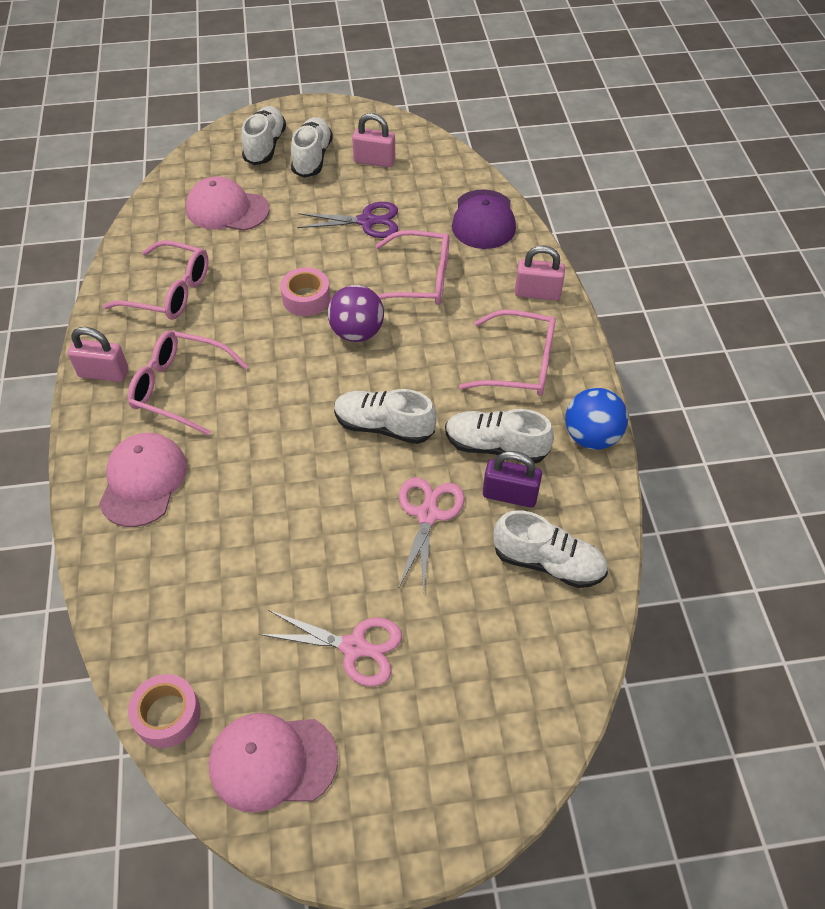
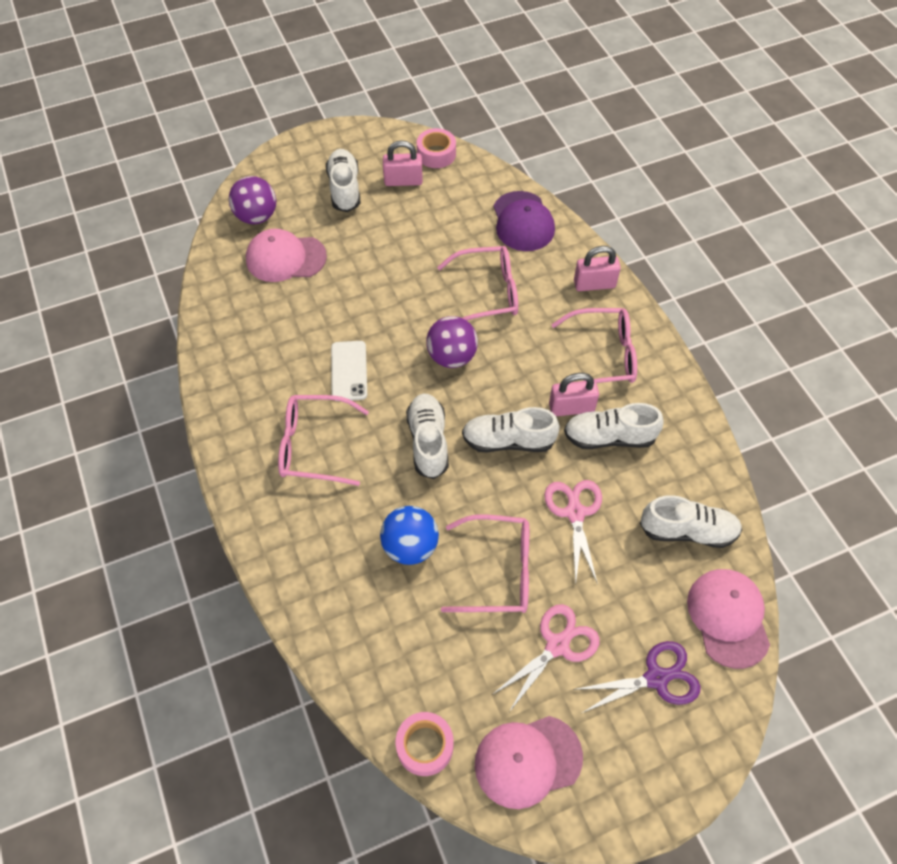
camera: 15 degrees left, 5 degrees up
(104, 373) = (237, 448): pink padlock -> pink padlock (571, 408)
(143, 481) = (317, 542): pink cap -> pink cap (728, 618)
(169, 291) = (265, 353): pink glasses -> pink glasses (498, 571)
(215, 167) = (256, 216): none -> purple ball
(245, 325) = (349, 371): none -> white phone
(265, 146) = (295, 185): white shoe -> white shoe (428, 442)
(306, 298) = (393, 333): pink tape -> pink tape (436, 154)
(354, 647) = (557, 645): pink scissors -> pink scissors turned 45 degrees counterclockwise
(366, 221) = (419, 244): purple scissors -> purple scissors (656, 678)
(510, 495) = (636, 478): purple padlock -> none
(591, 437) = (684, 409): blue ball -> blue ball (410, 546)

